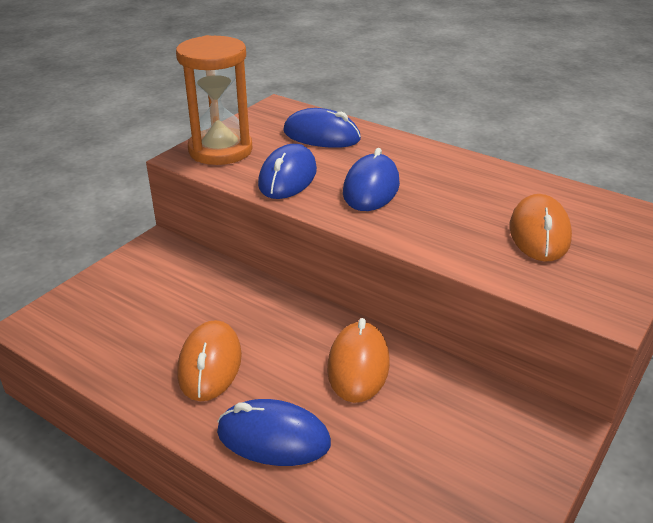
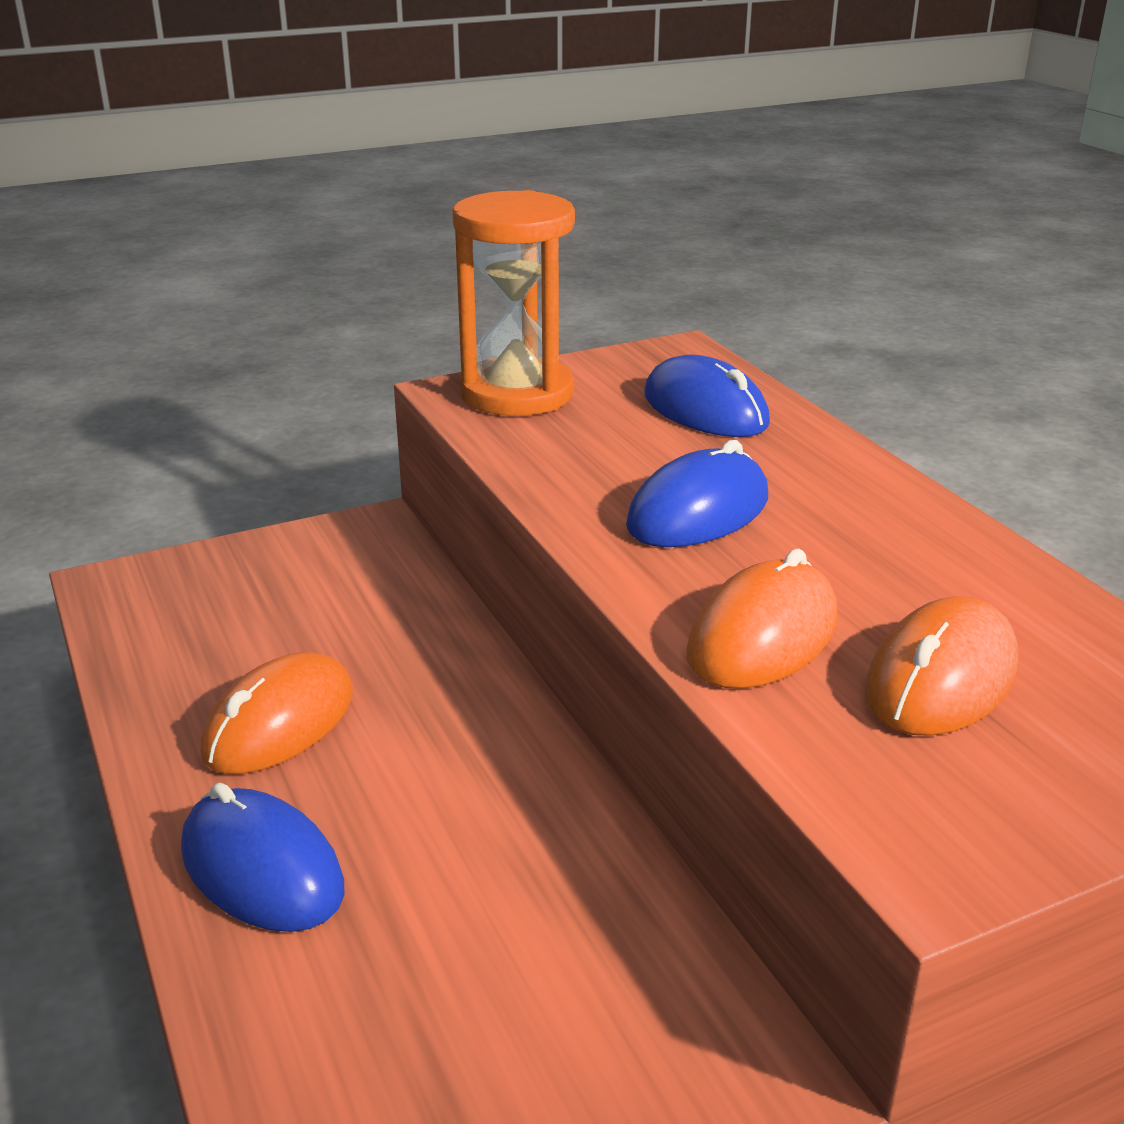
camera: 30 degrees right, 5 degrees down
(288, 177) = (576, 459): blue mouse -> none
(358, 365) = (498, 814): orange mouse -> orange mouse (762, 636)

